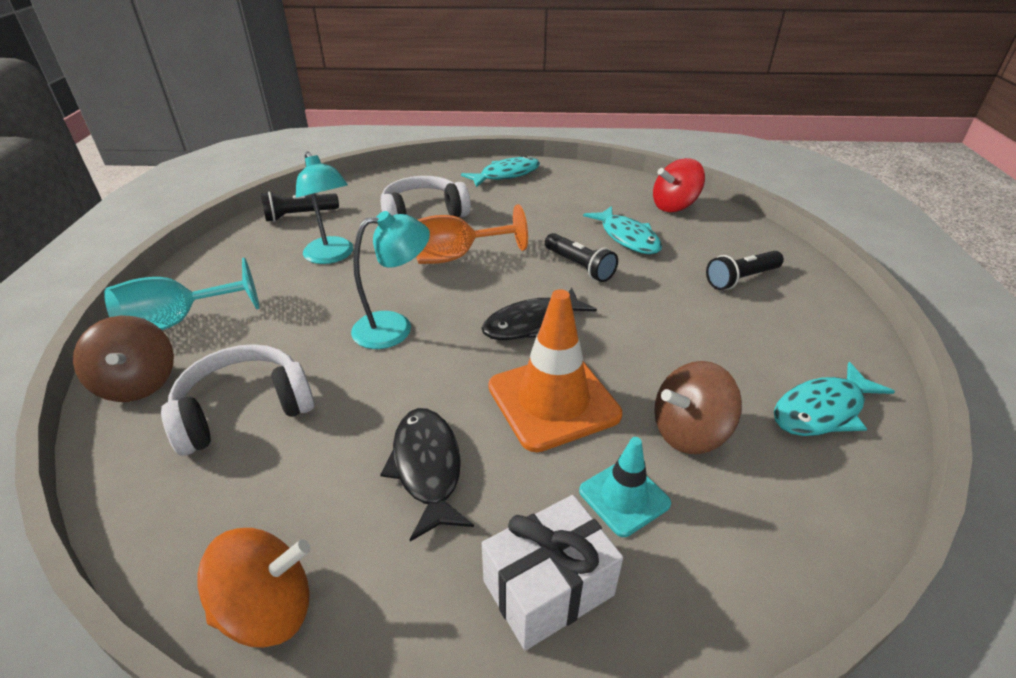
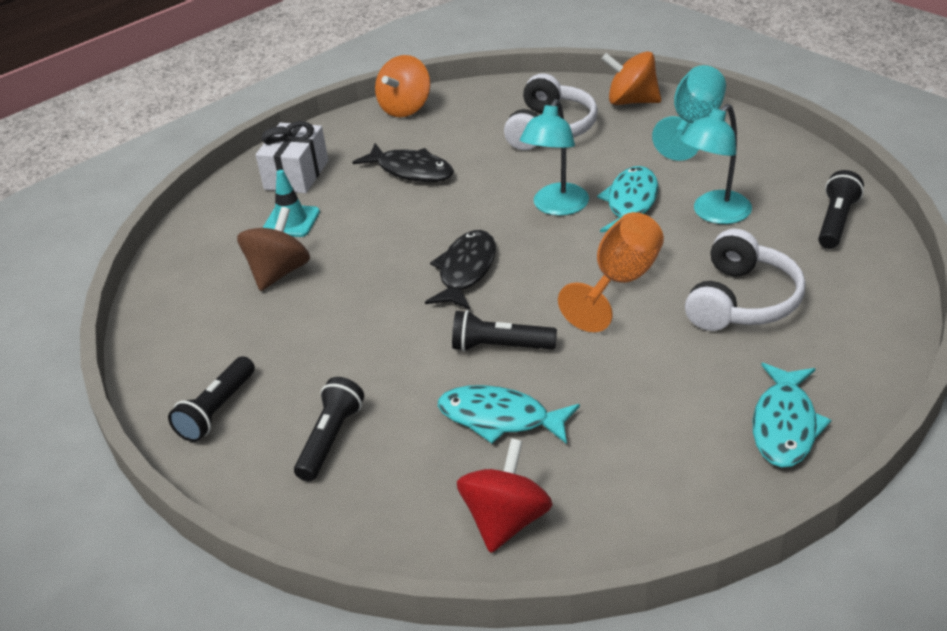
camera: 140 degrees right, 0 degrees up
(138, 383) = (632, 101): brown spinning top -> orange spinning top
(332, 256) = (714, 214): turquoise lamp -> turquoise lamp turned 60 degrees counterclockwise
(553, 401) = (384, 236): orange traffic cone -> none
(820, 339) = (217, 410): none -> black flashlight
(822, 410) = (193, 342): turquoise fish -> turquoise fish (631, 203)

